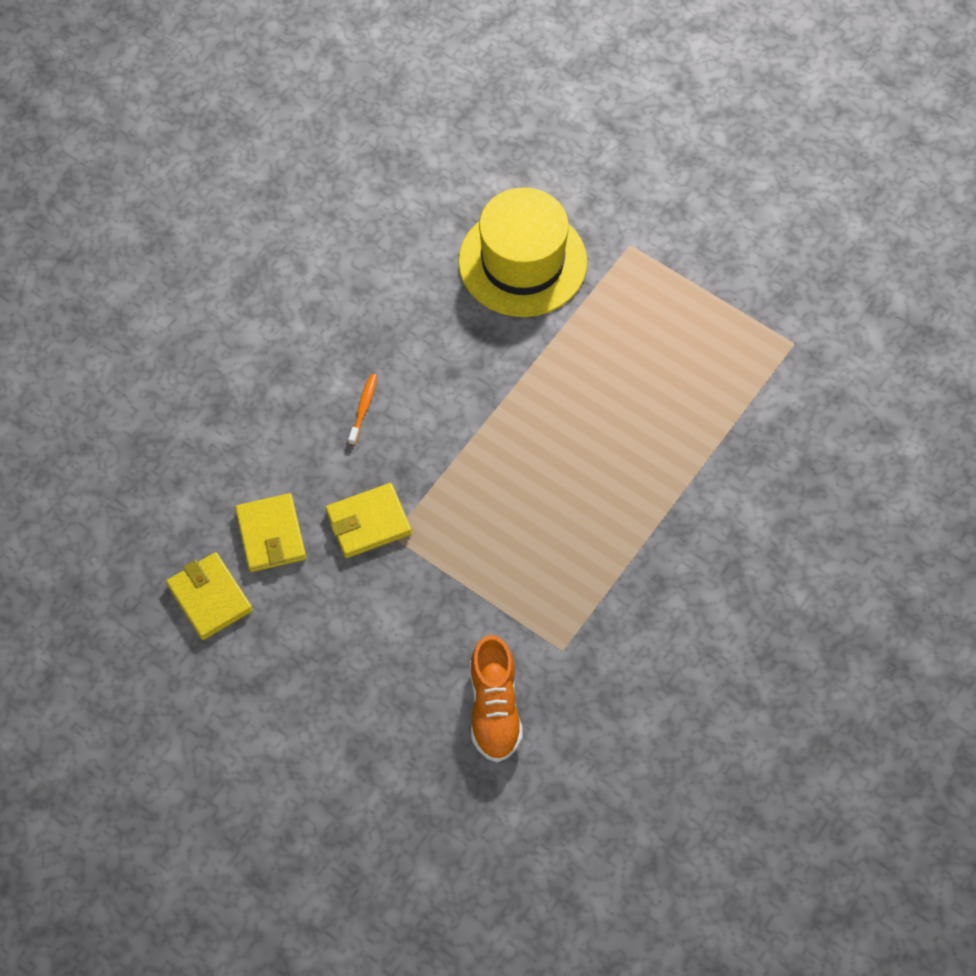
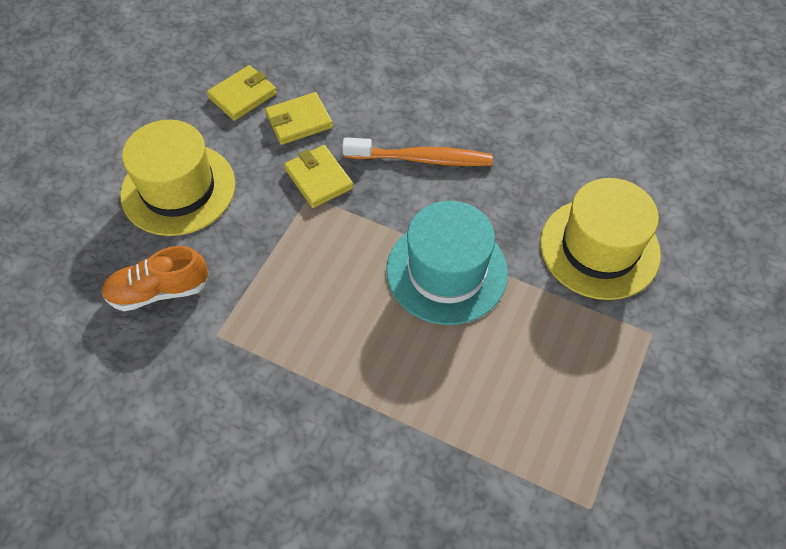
camera: 80 degrees right, 5 degrees down
(349, 683) = (178, 189): none -> yellow hat
(363, 408) = (421, 159): orange toothbrush -> orange toothbrush, size x2.22
(523, 411) = (446, 271): none -> turquoise hat

